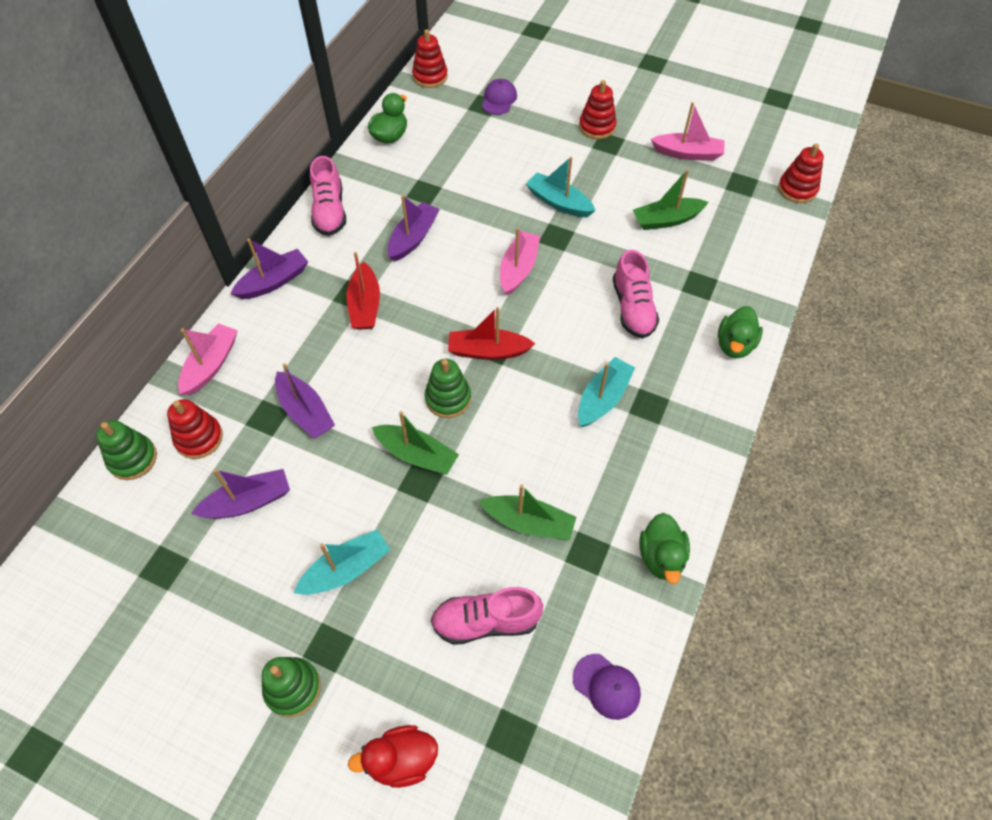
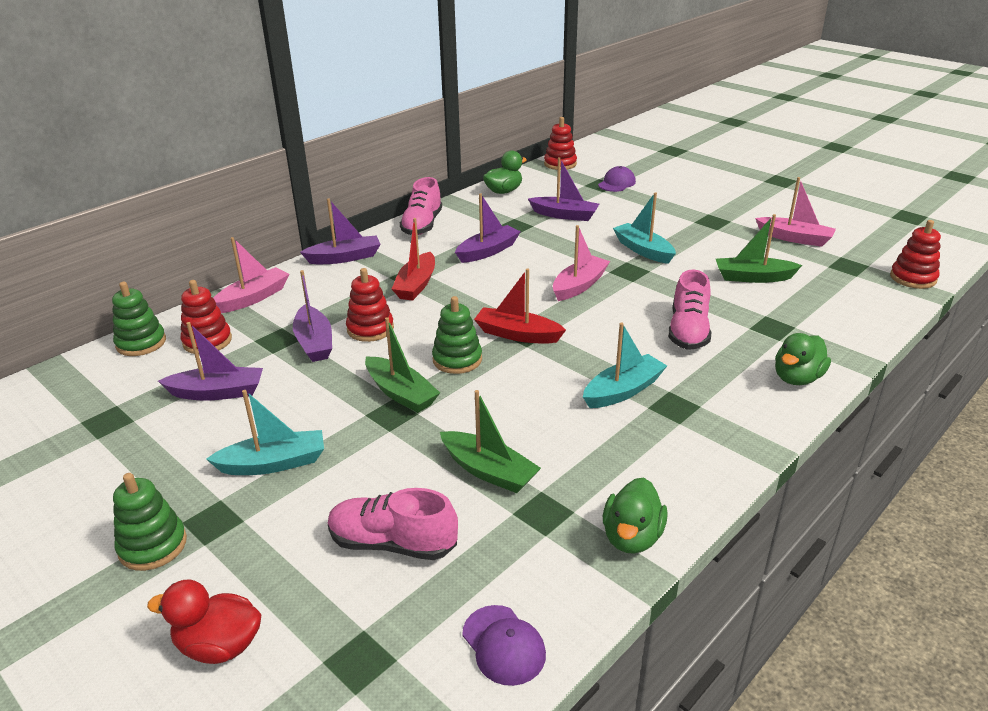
camera: 20 degrees right, 25 degrees down
(466, 164) = (565, 215): none -> purple boat
(597, 127) = (705, 210): red stacking toy -> red stacking toy (370, 329)

